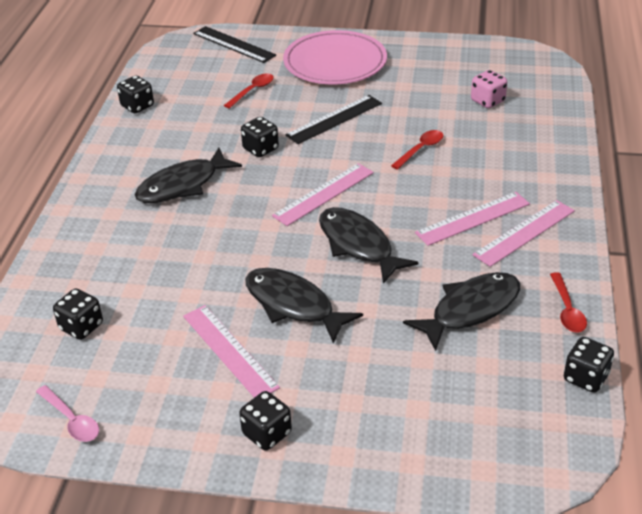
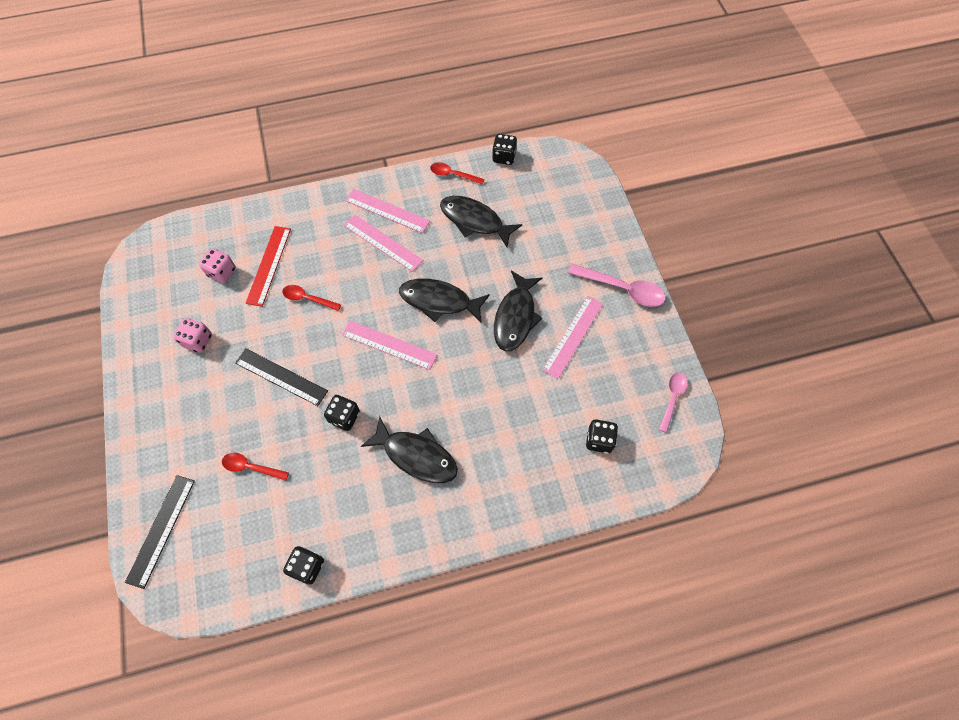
camera: 115 degrees left, 25 degrees up
(267, 433) = (622, 289): black dice -> pink spoon
(335, 62) = (180, 413): pink plate -> none
(358, 245) = (439, 301): black fish -> black fish turned 75 degrees clockwise
(409, 79) = (198, 341): none -> pink dice
(481, 131) = (269, 265): none -> red ruler
(567, 310) = (453, 175): red spoon -> red spoon turned 135 degrees counterclockwise

